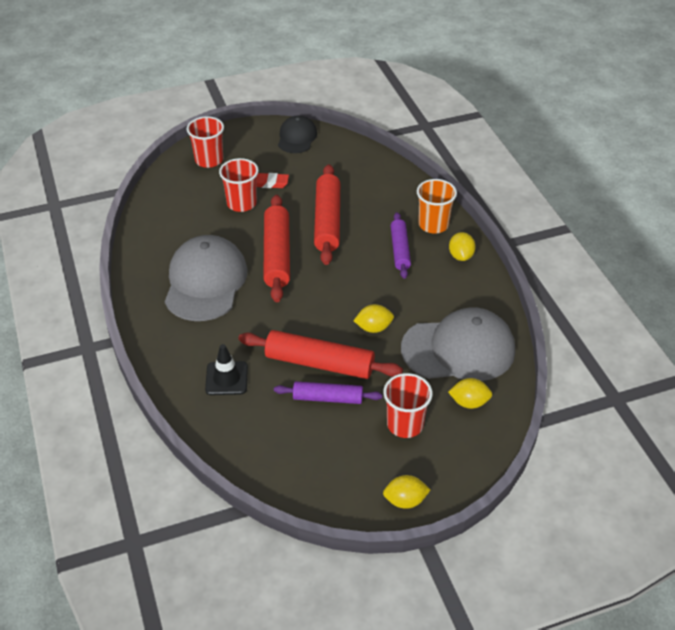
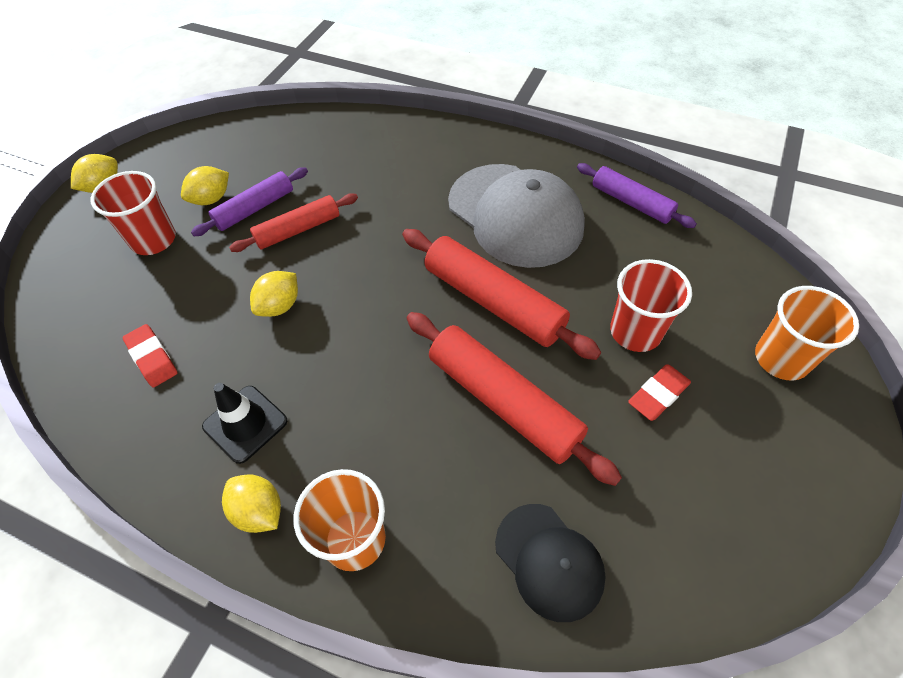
camera: 135 degrees right, 10 degrees up
(209, 160) = (781, 359): red cup -> orange cup
(226, 378) = (367, 159): black traffic cone -> black traffic cone (245, 424)
(297, 137) = (769, 528): black cap -> black cap (549, 561)
(319, 363) = (298, 229): red rolling pin -> red rolling pin, size x0.62
(400, 250) = (357, 441): purple rolling pin -> purple rolling pin (631, 202)
(458, 349) = (152, 358): grey cap -> red eraser
(469, 402) = (96, 307): yellow lemon -> yellow lemon (211, 199)

